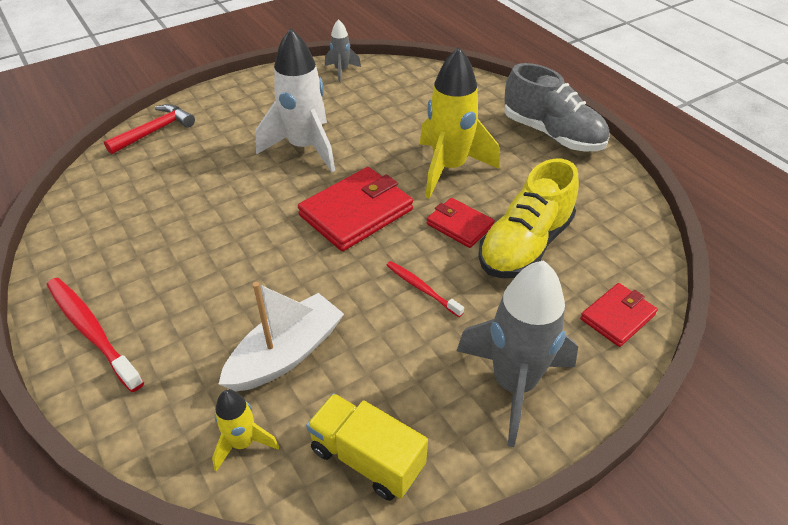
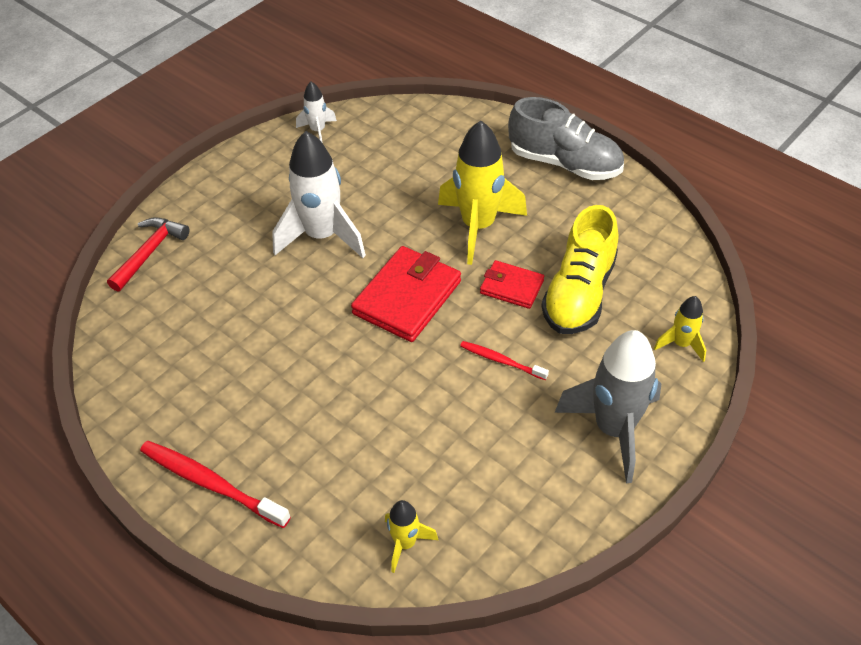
camera: 15 degrees left, 5 degrees up
(286, 354) = (405, 455): white boat -> none
(341, 71) = (318, 131): grey rocket -> white rocket
(367, 458) = (516, 526): yellow truck -> none
(617, 317) = (681, 344): red wallet -> yellow rocket

